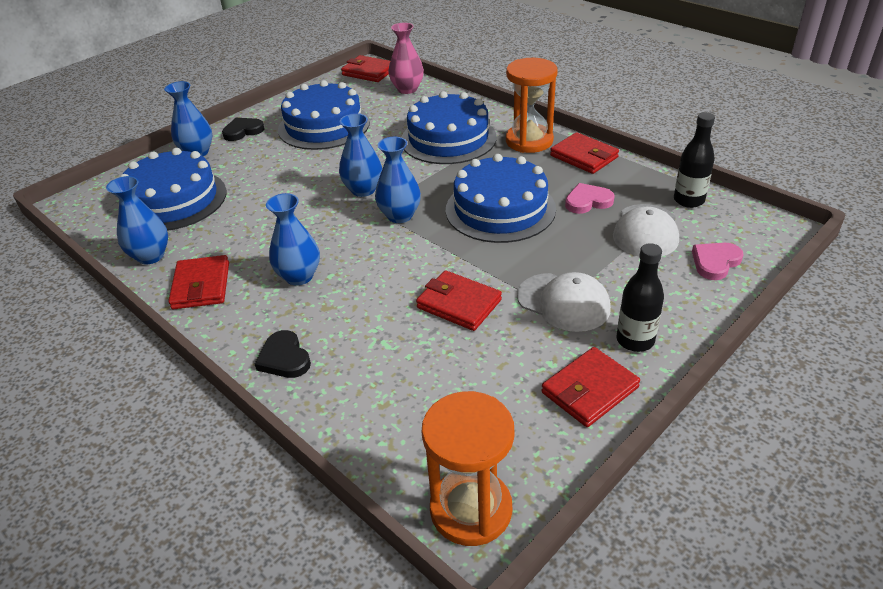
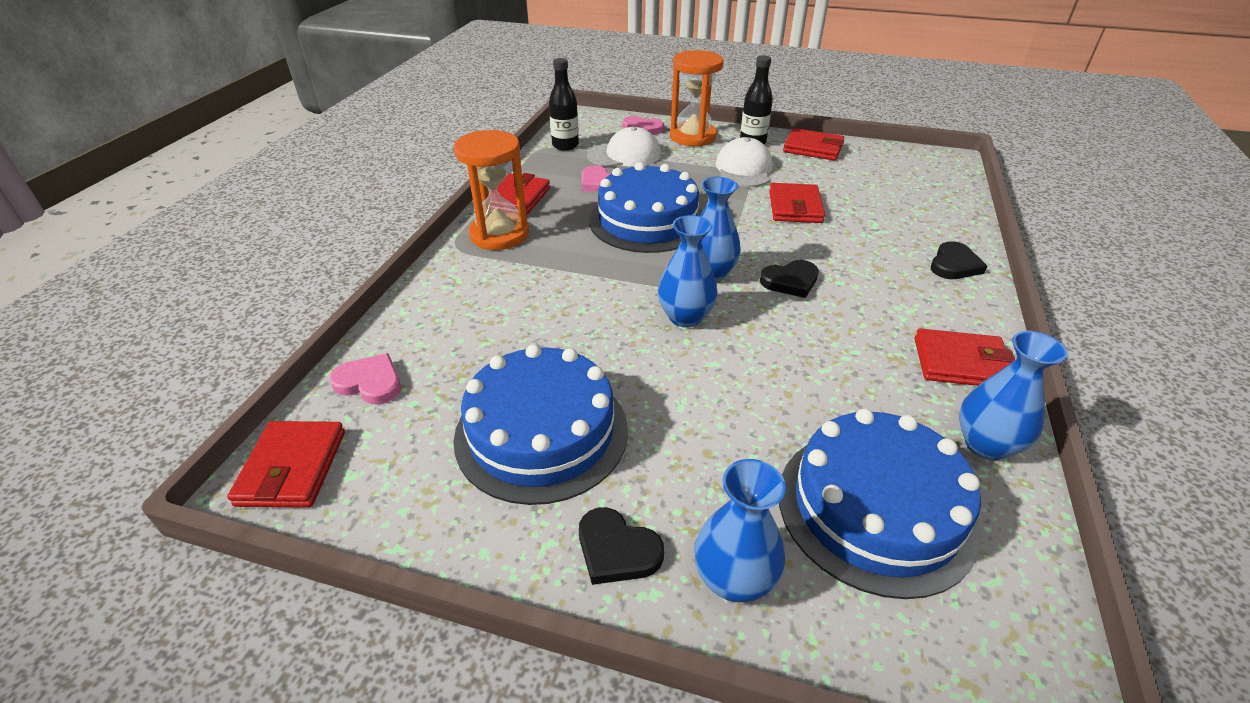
camera: 120 degrees left, 0 degrees up
(201, 286) = (961, 363): red wallet -> red wallet turned 45 degrees clockwise
(299, 276) = (865, 300): blue vase -> none
(355, 250) = (790, 281): none -> black heart
(407, 89) = (370, 382): pink vase -> pink heart
(448, 139) = (522, 291): blue cake -> none
(471, 509) = (941, 162): orange hourglass -> orange hourglass (692, 137)

